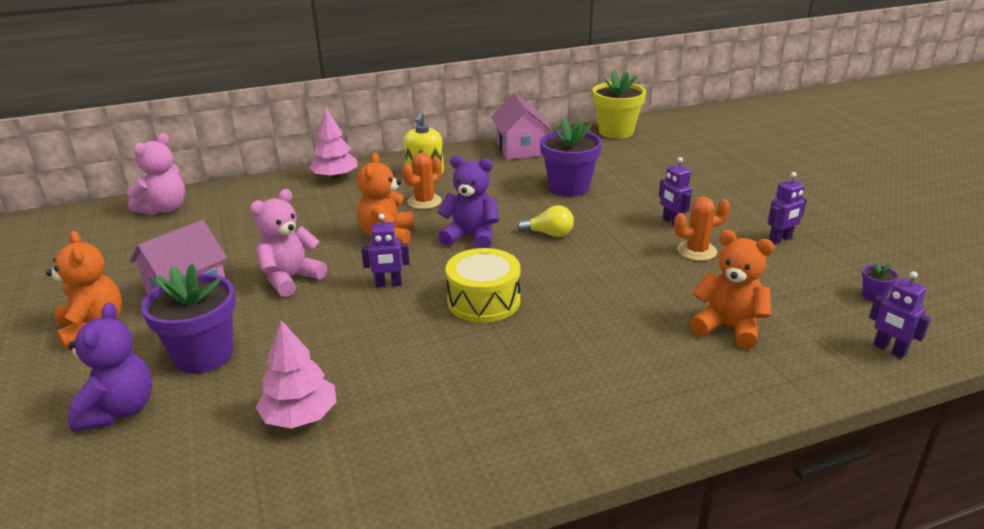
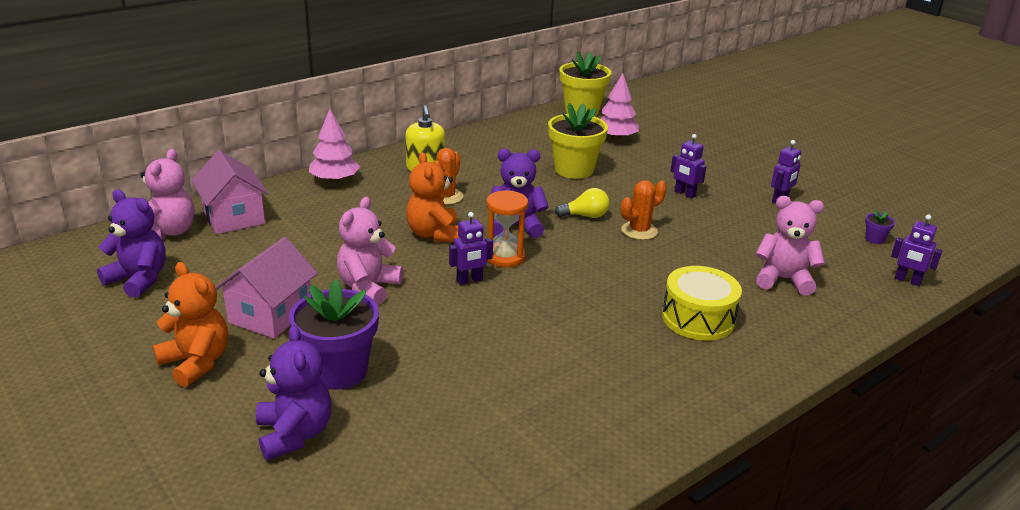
camera: 20 degrees left, 0 degrees up
(108, 247) = (139, 279): none -> purple teddy bear
(300, 416) = (476, 409): pink tree -> pink tree (615, 137)
(439, 265) = (505, 257): none -> orange hourglass
(483, 301) = (568, 284): yellow drum -> yellow drum (698, 318)
(520, 149) = (503, 135): pink house -> pink house (234, 217)
(569, 187) = (574, 170): purple flower pot -> yellow flower pot
(696, 251) = (720, 217): orange cactus -> orange cactus (639, 231)
(729, 327) = (783, 279): orange teddy bear -> pink teddy bear

